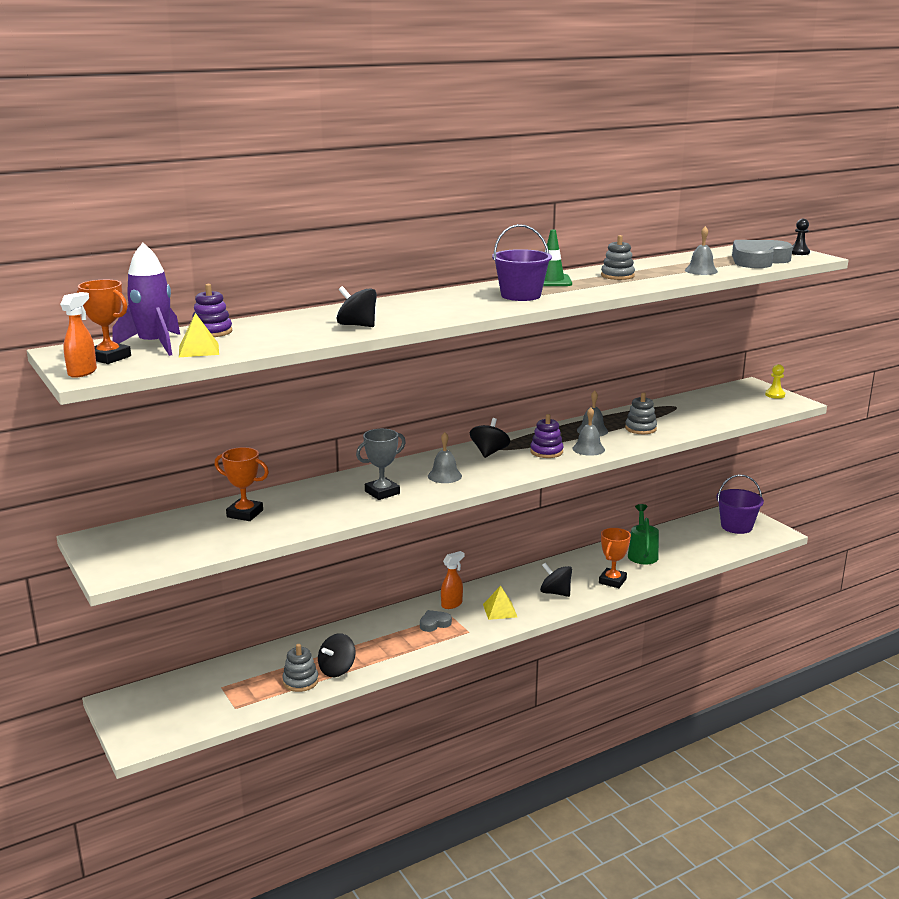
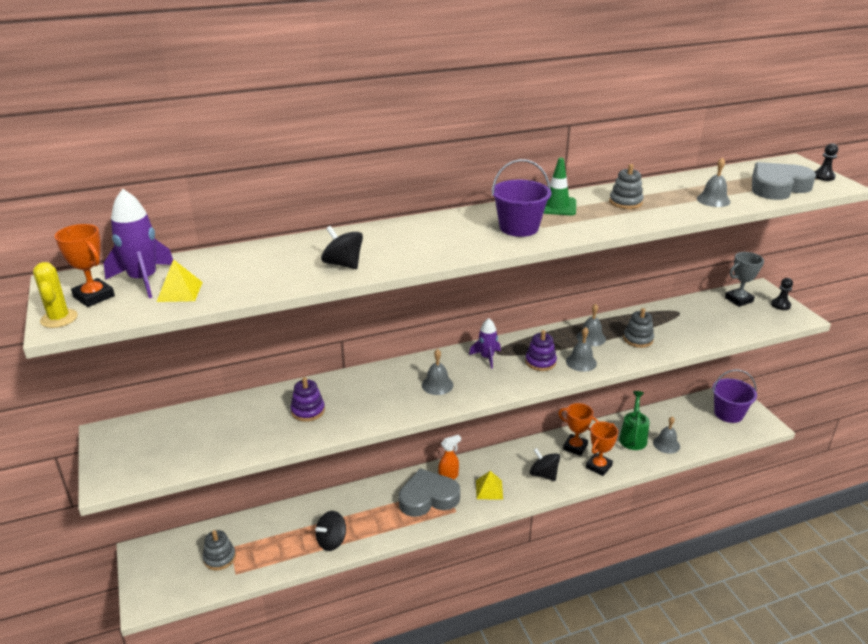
camera: 10 degrees right, 10 degrees up
(83, 372) = (59, 318): orange spray bottle -> yellow cactus
(212, 332) = (205, 263): purple stacking toy -> purple stacking toy (308, 411)
(245, 514) = (245, 416): orange trophy -> orange trophy (575, 447)
(300, 681) = (297, 550): grey stacking toy -> grey stacking toy (219, 558)
(382, 492) = (374, 401): grey trophy -> grey trophy (738, 300)
(434, 623) = (428, 497): grey heart -> grey heart, size x2.10
(489, 452) = (487, 357): black spinning top -> purple rocket
(678, 557) = (666, 444): none -> grey bell
(775, 395) = (780, 305): yellow pawn -> black pawn

